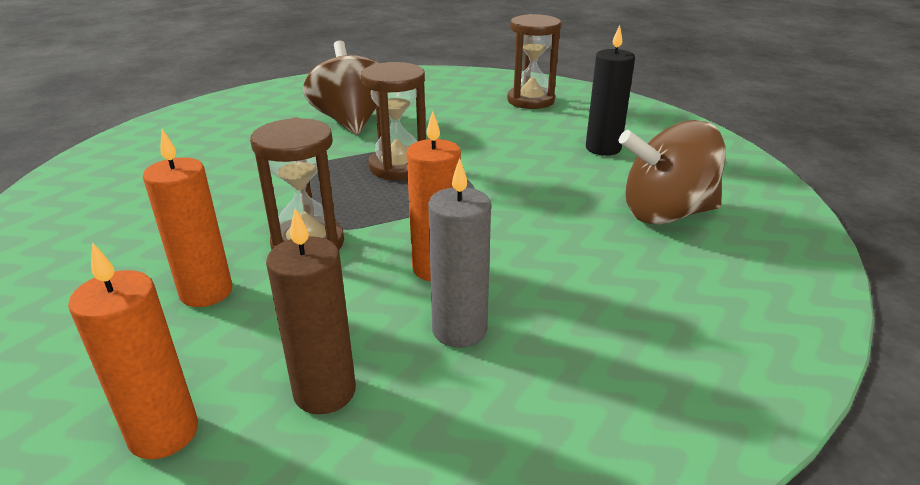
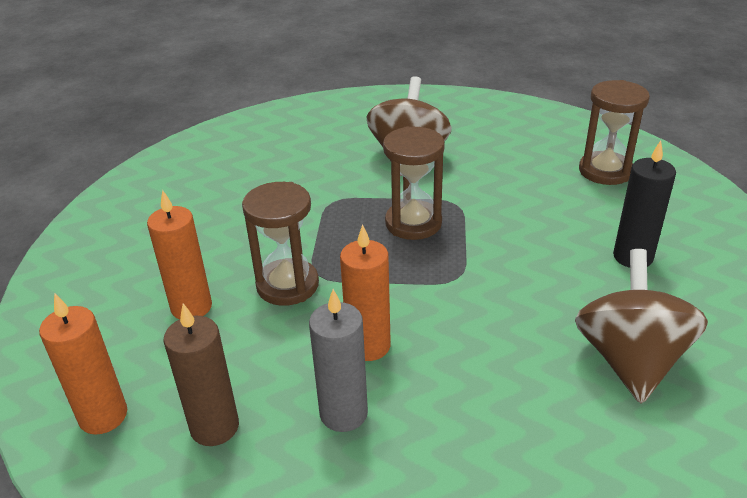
camera: 30 degrees right, 5 degrees up
(665, 214) = (630, 360): brown spinning top -> brown spinning top turned 75 degrees clockwise

